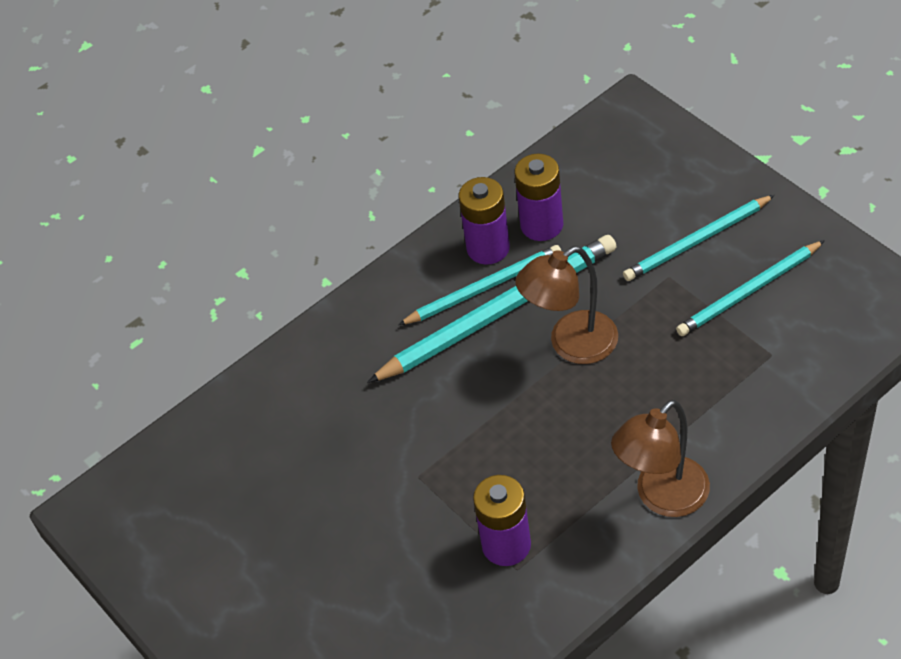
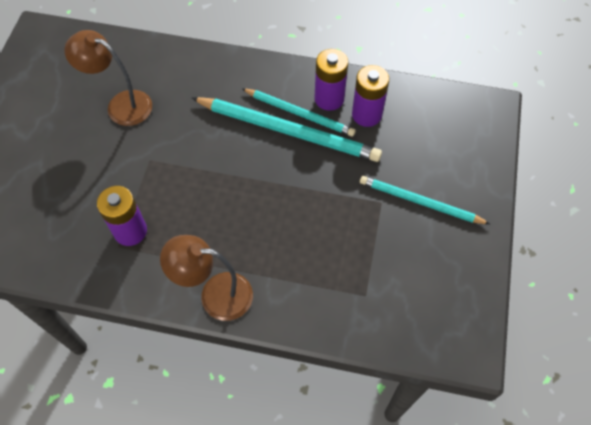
camera: 45 degrees right, 10 degrees up
(571, 345) = (292, 181): brown lamp -> brown lamp (121, 105)
(749, 291) = (404, 254): turquoise pencil -> none

